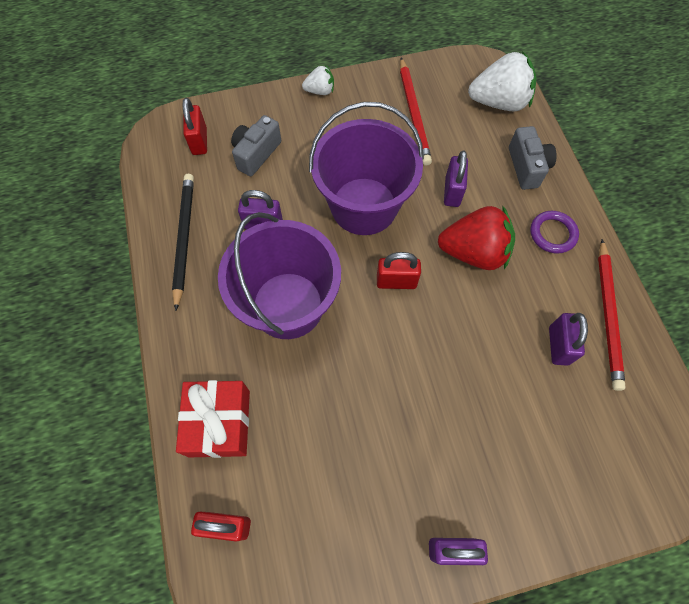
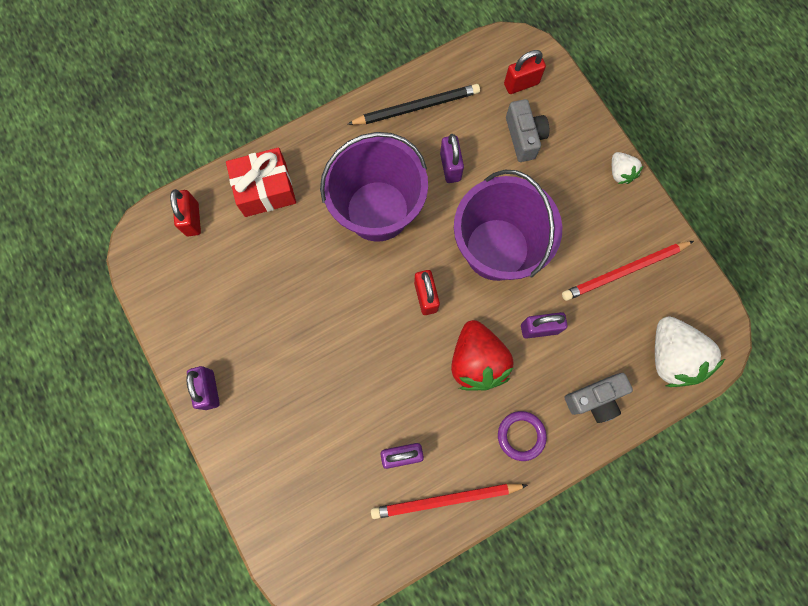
camera: 75 degrees right, 10 degrees up
(256, 154) = (524, 137): grey camera -> grey camera turned 60 degrees clockwise

